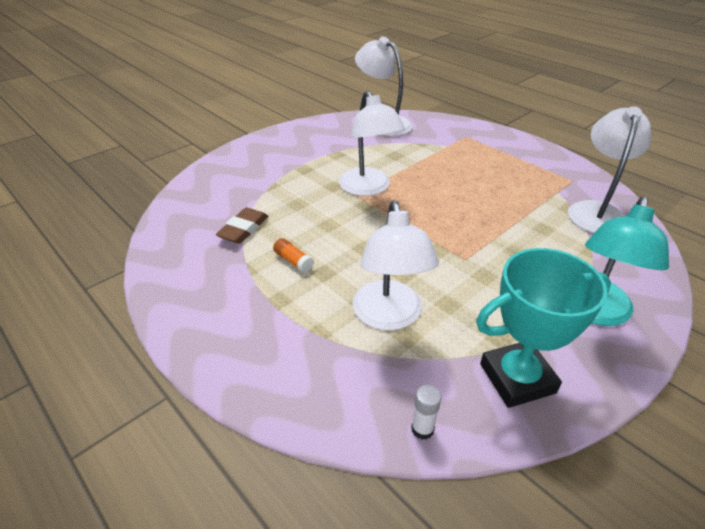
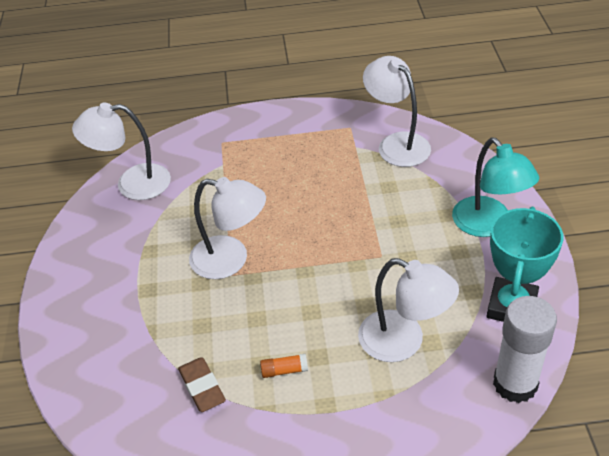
camera: 50 degrees left, 5 degrees up
(422, 429) = (515, 384): white glue stick -> white glue stick, size x2.45

